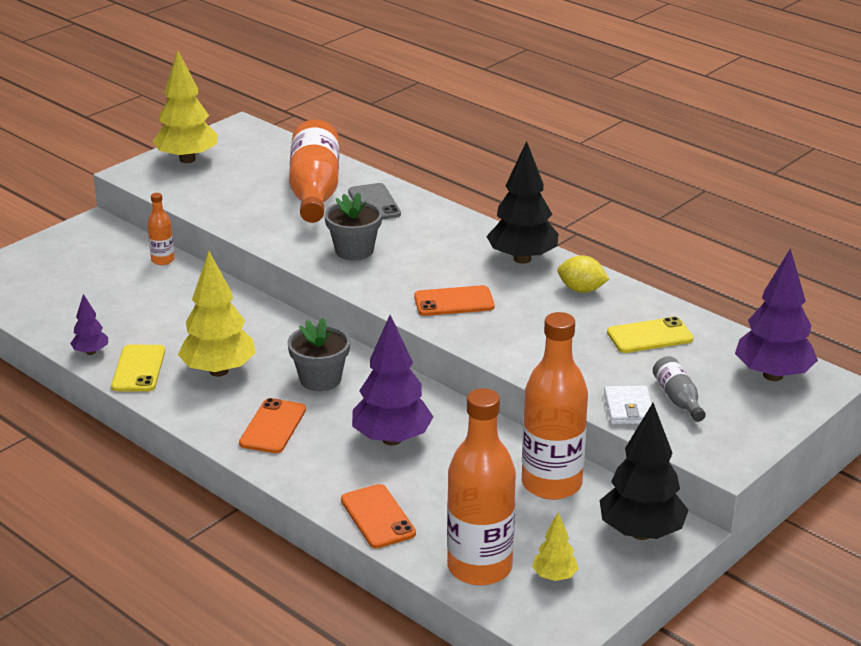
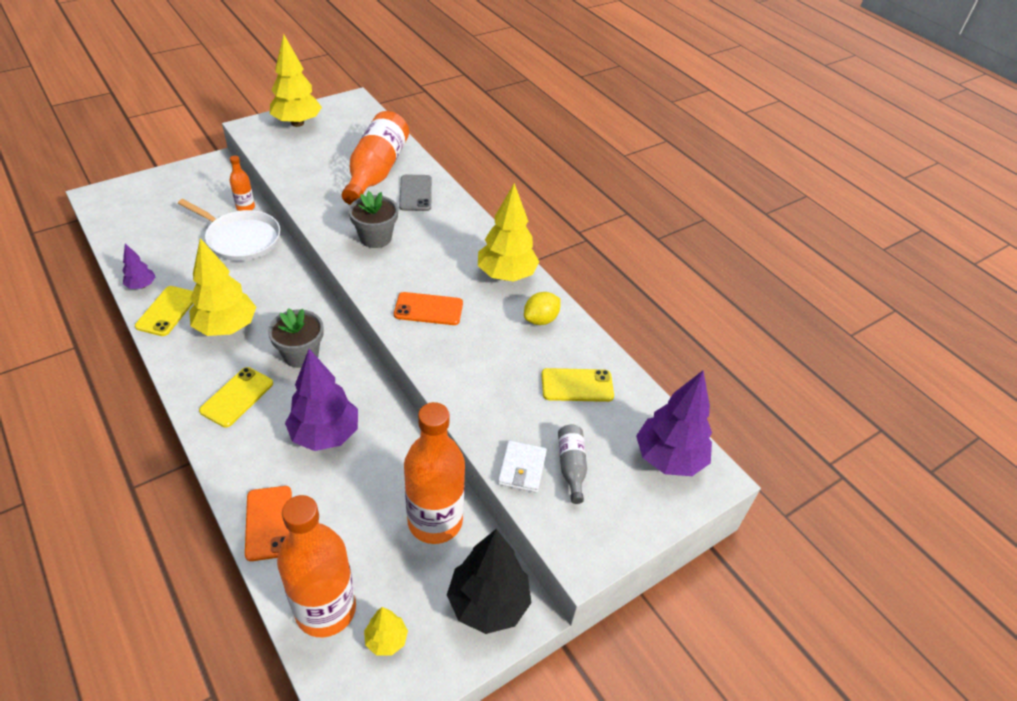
camera: 10 degrees right, 15 degrees up
(178, 290) = (241, 239): none -> white pan
(273, 426) = (237, 397): orange phone -> yellow phone
(522, 259) = (506, 275): black tree -> yellow tree
(581, 290) = (540, 319): yellow lemon -> yellow lemon turned 75 degrees counterclockwise

